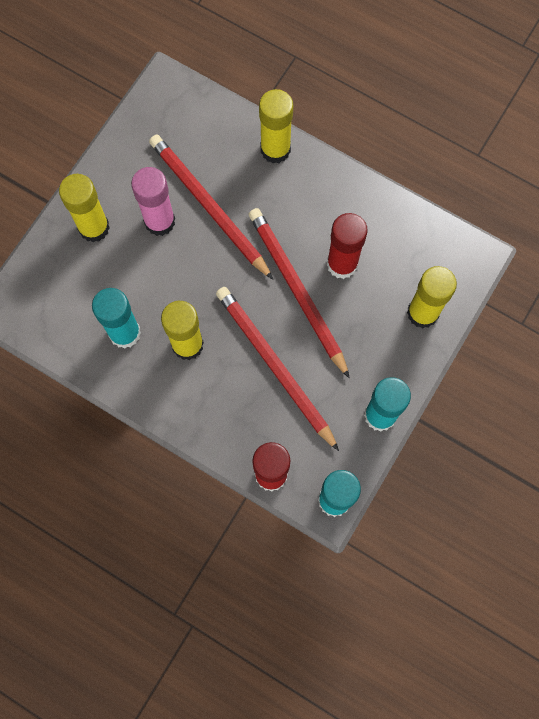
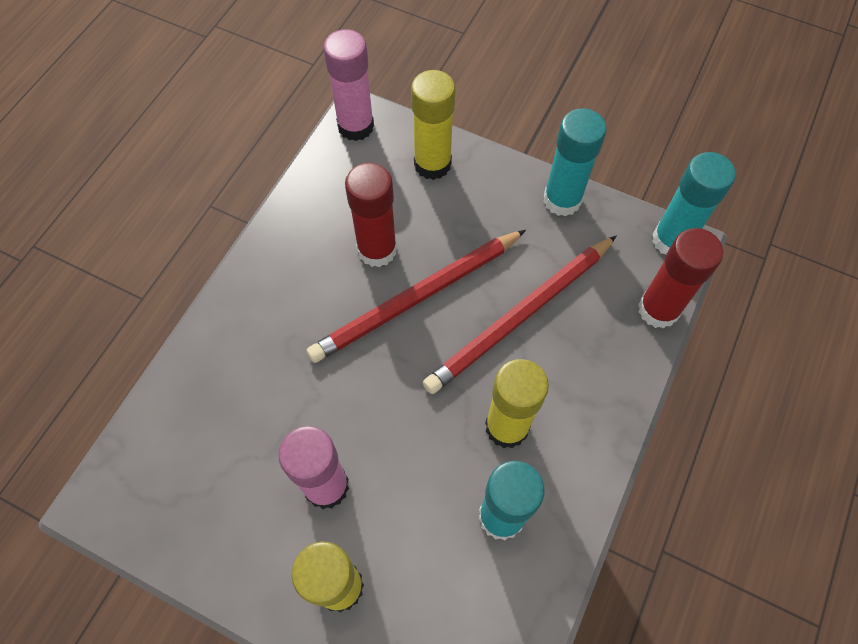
camera: 95 degrees left, 10 degrees down
(209, 206) = (302, 419): red pencil -> none
(275, 149) = (215, 339): yellow glue stick -> none
(465, 253) = (355, 126): none -> pink glue stick

